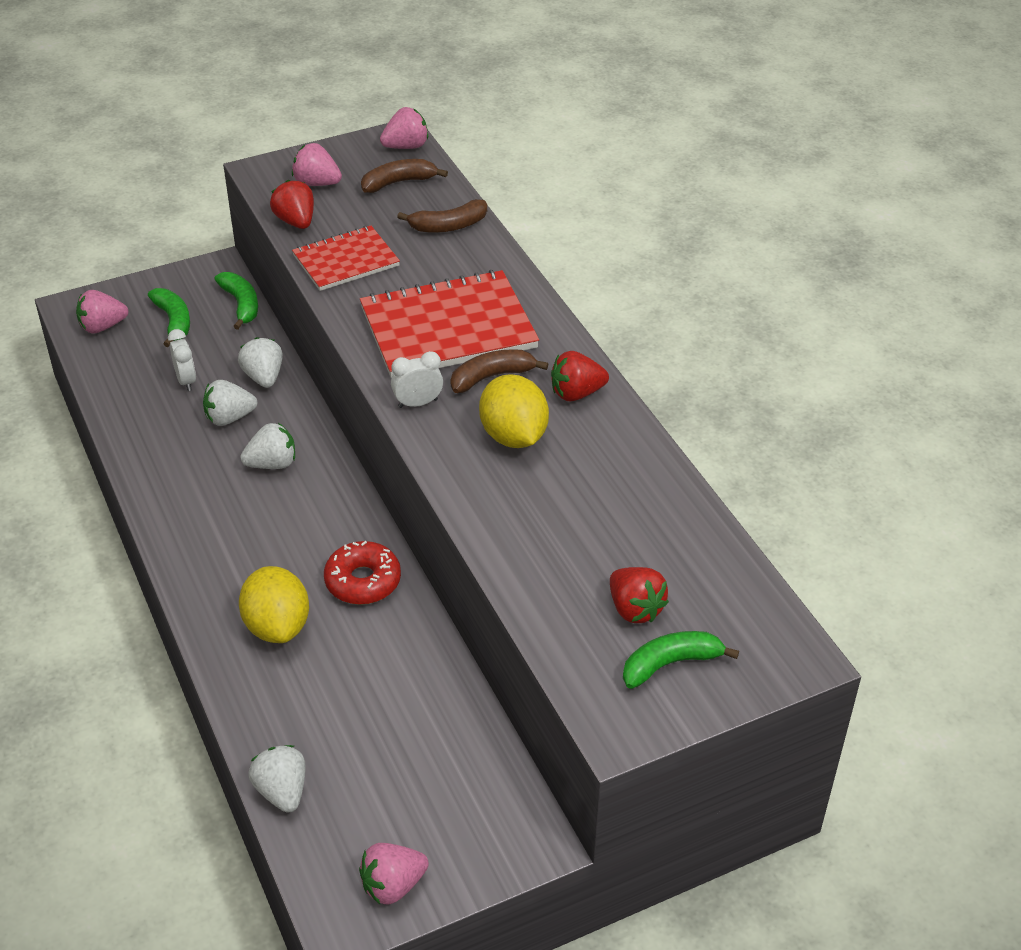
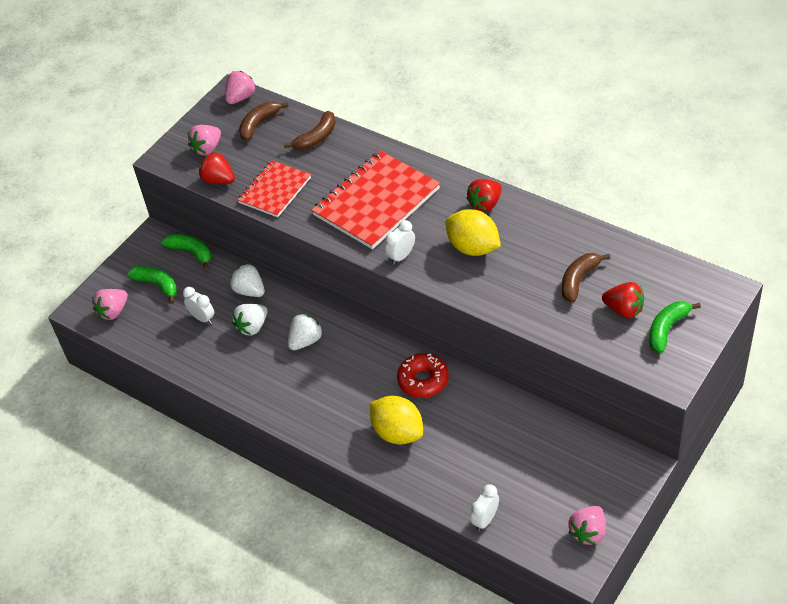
camera: 25 degrees left, 5 degrees up
(282, 791) = (485, 520): white strawberry -> white clock
(317, 183) = (207, 149): pink strawberry -> pink strawberry turned 45 degrees counterclockwise
(491, 377) = (429, 219): brown banana -> brown banana (579, 280)

